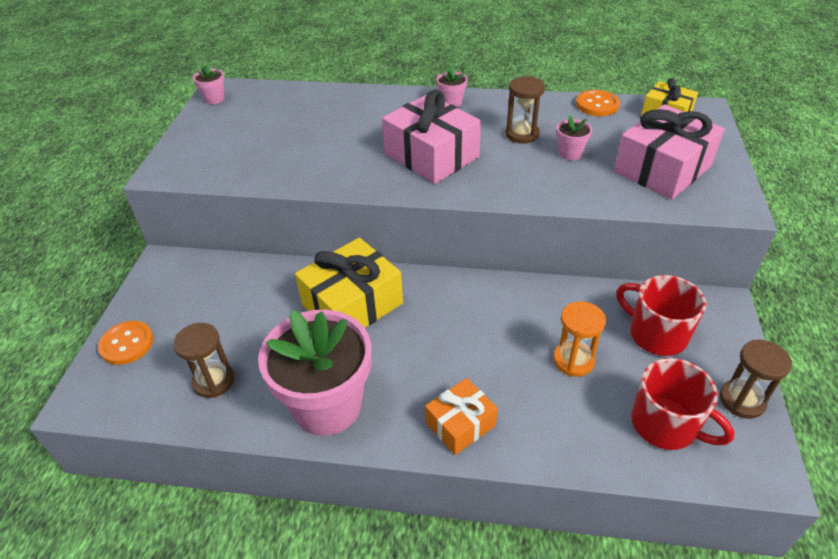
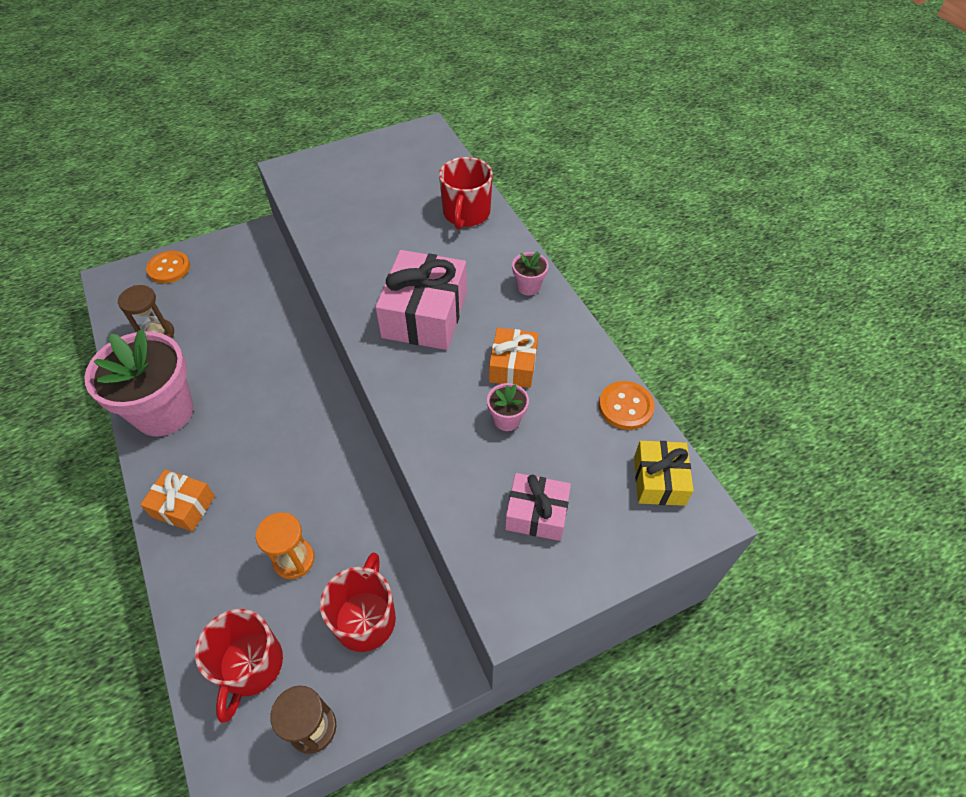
camera: 55 degrees right, 10 degrees up
(214, 99) = (408, 136): pink flower pot -> none
(343, 102) = (466, 214): none -> red mug
(352, 304) = (277, 369): yellow gift -> none
(522, 134) = (513, 366): brown hourglass -> orange gift
(662, 169) = (536, 513): pink gift -> pink gift, size x0.58

